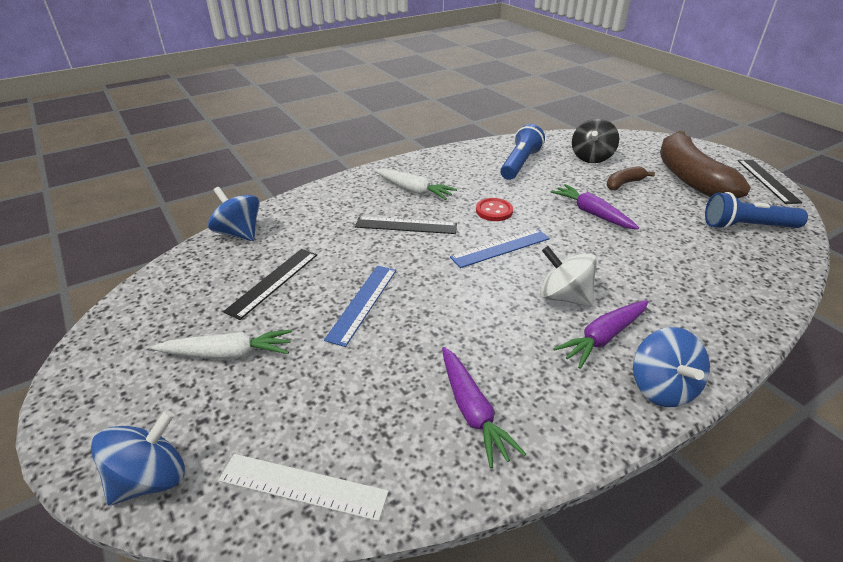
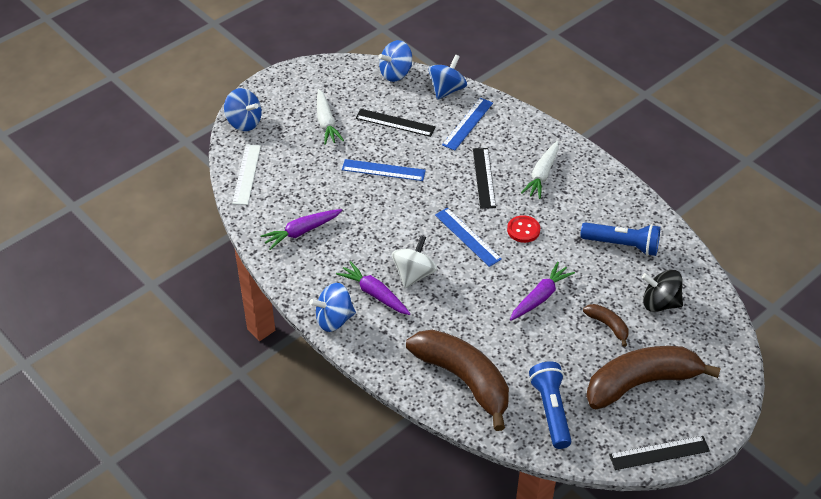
camera: 80 degrees right, 10 degrees up
(174, 270) = (396, 73): none -> blue spinning top
(310, 225) = (467, 124): none -> blue ruler
(730, 277) = (464, 380): none -> brown banana

